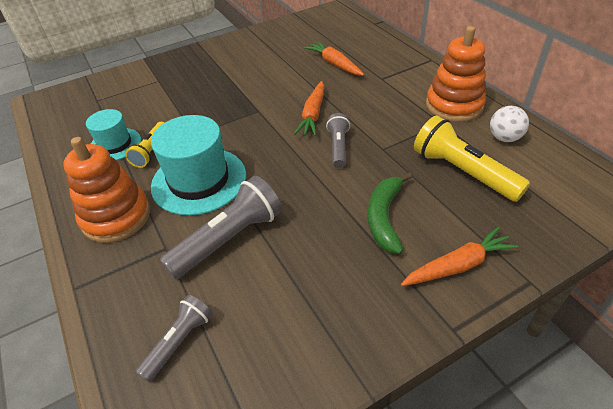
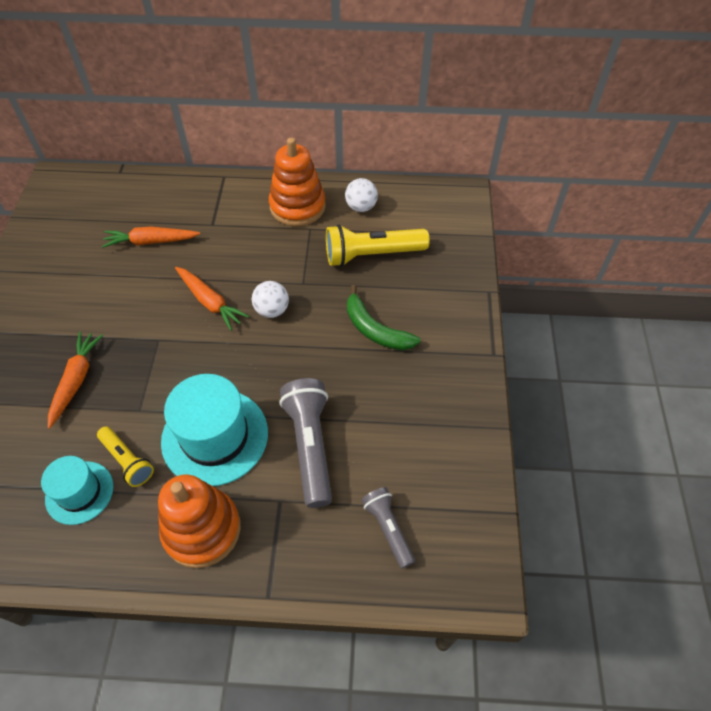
camera: 60 degrees left, 10 degrees up
(338, 147) = (272, 310): grey flashlight -> white ball
(457, 265) = (449, 318): orange carrot -> orange carrot (76, 381)

